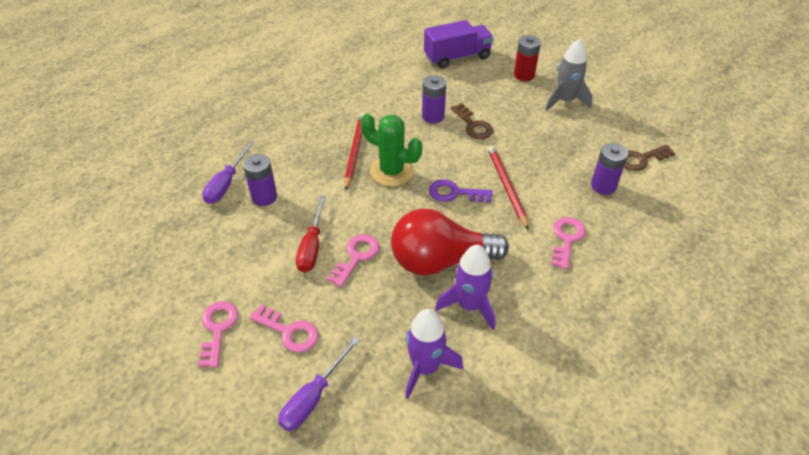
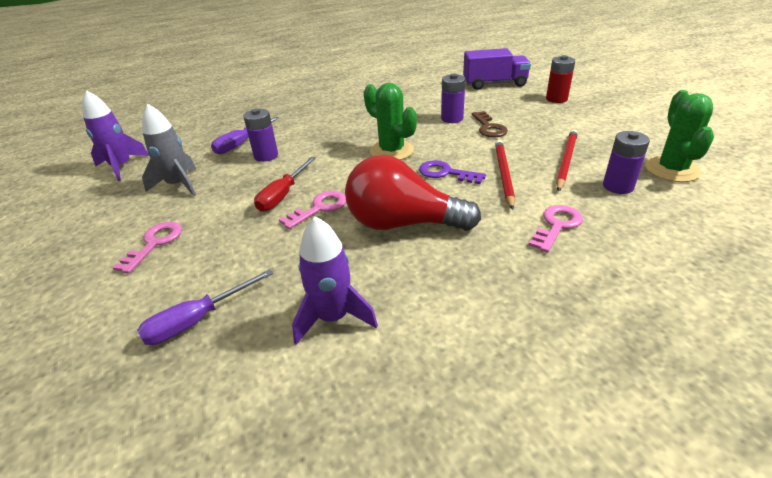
camera: 20 degrees right, 10 degrees down
(289, 332) = (216, 257): pink key -> none
(355, 151) = (365, 134): red pencil -> red pencil (566, 161)
(469, 305) = (415, 267): purple rocket -> purple rocket (121, 167)
(565, 101) = (594, 119): grey rocket -> grey rocket (179, 185)
(641, 159) = (672, 169): brown key -> green cactus

